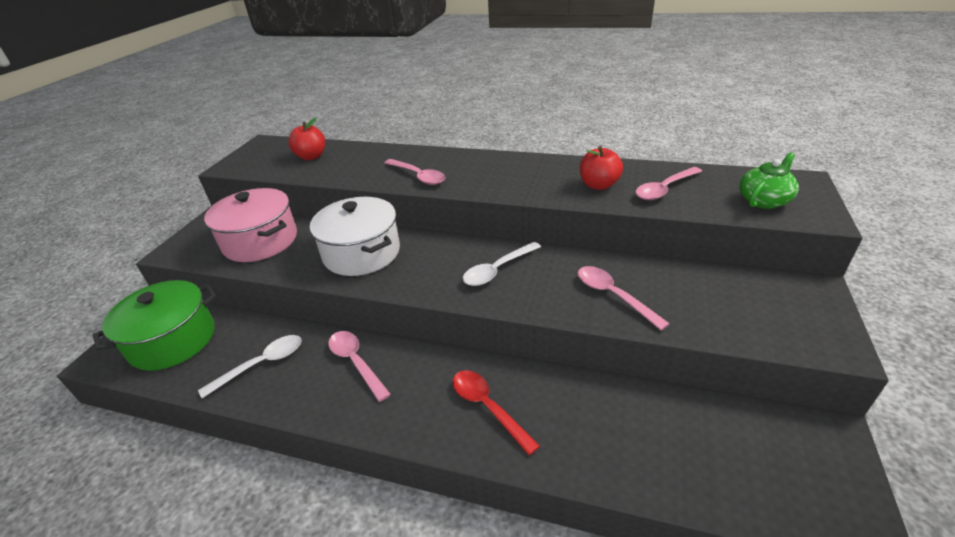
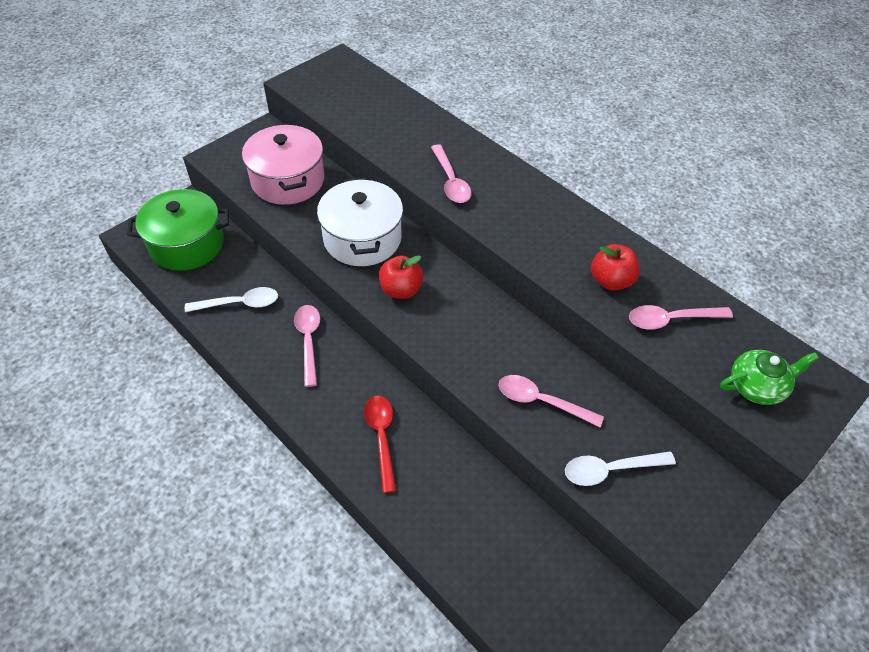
camera: 25 degrees right, 15 degrees up
(311, 157) = (372, 103): red apple -> red apple (401, 290)
(497, 270) = (463, 319): white spoon -> white spoon (610, 470)
(613, 295) = (541, 401): pink spoon -> pink spoon turned 60 degrees counterclockwise

